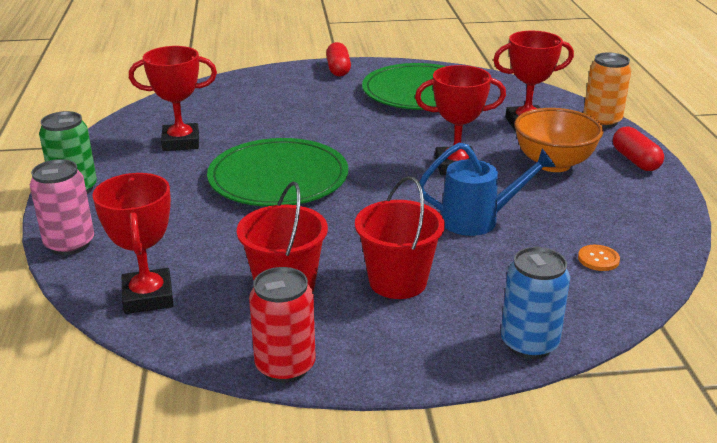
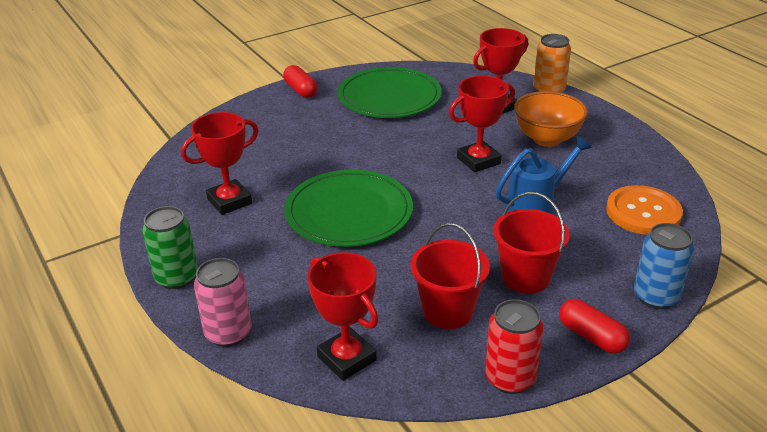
camera: 25 degrees left, 5 degrees up
(598, 259) = (643, 212): orange button -> orange button, size x2.28
(635, 160) = (599, 120): red capsule -> red capsule (591, 336)

